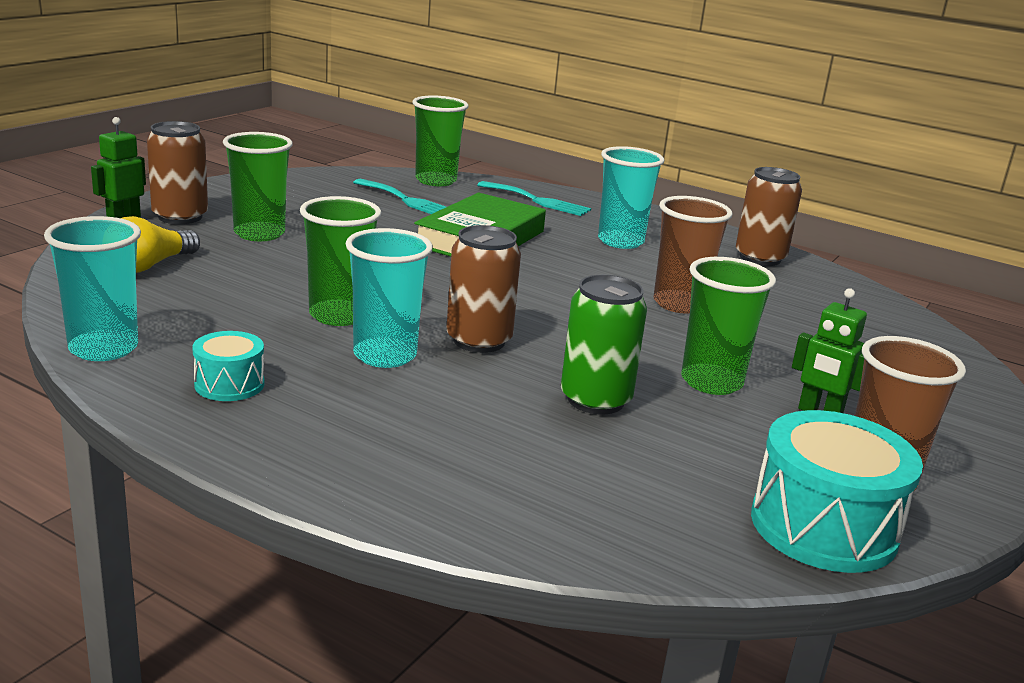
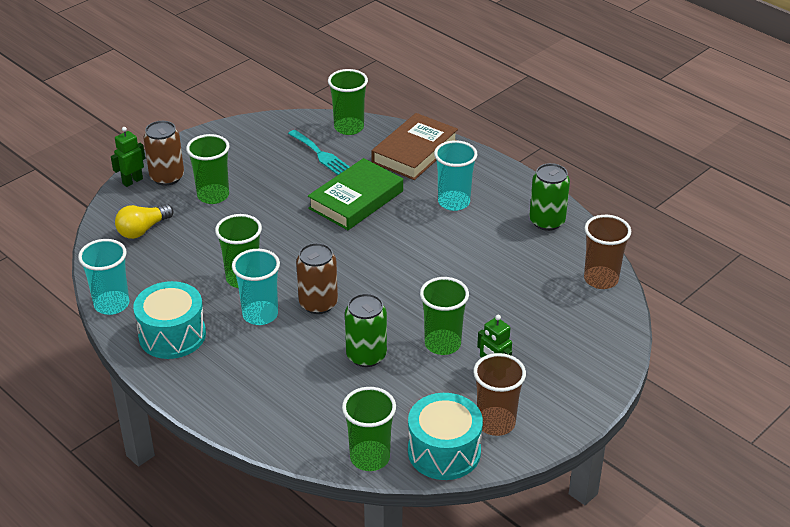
camera: 15 degrees right, 15 degrees up
(229, 384) = (172, 335): turquoise drum -> turquoise drum, size x1.86
(537, 200) = (415, 152): turquoise fork -> brown book
(679, 304) = (460, 271): brown cup -> brown cup (601, 279)
(693, 545) = (370, 458): none -> green cup
(760, 258) = (547, 221): brown can -> green can

